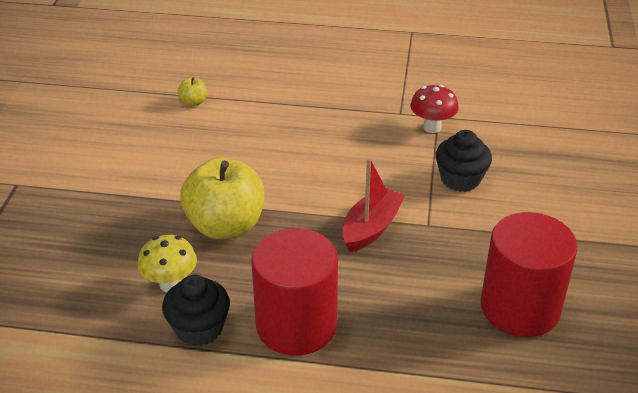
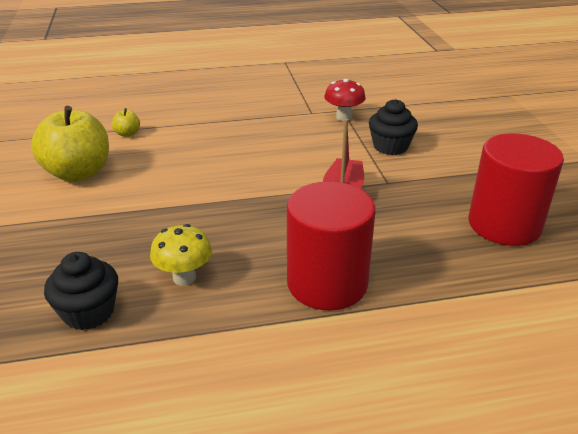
camera: 20 degrees left, 5 degrees down
(199, 328) = (235, 309): black cupcake -> black cupcake (88, 312)
(225, 225) = (211, 218): yellow apple -> yellow apple (78, 173)

